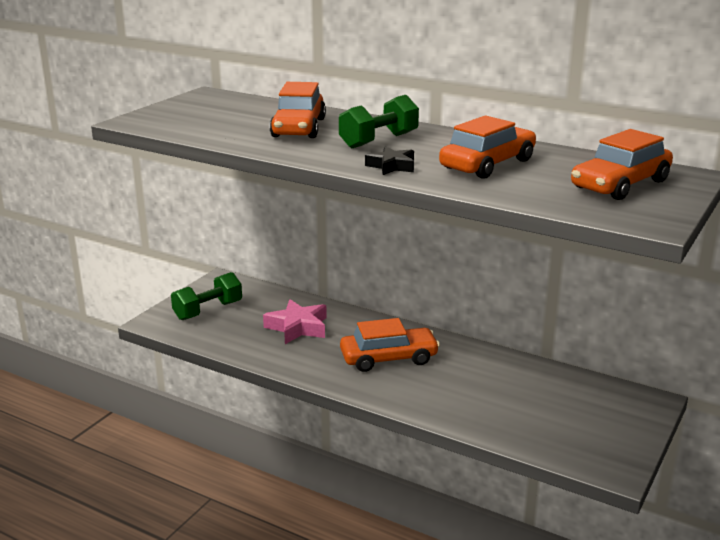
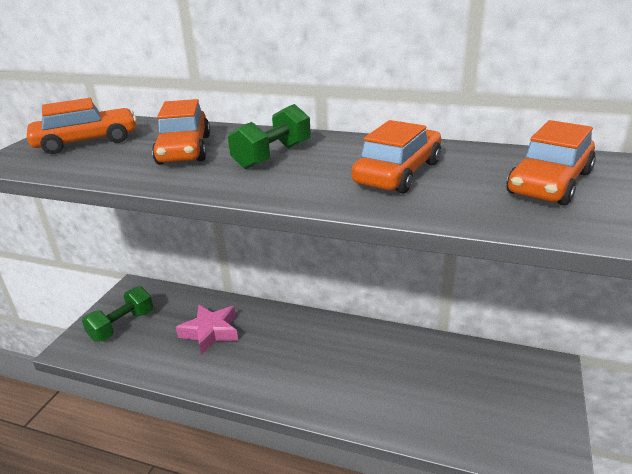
camera: 10 degrees left, 5 degrees up
(388, 358) = (303, 356): orange car -> orange car (86, 142)
(391, 166) = (297, 188): black star -> none

